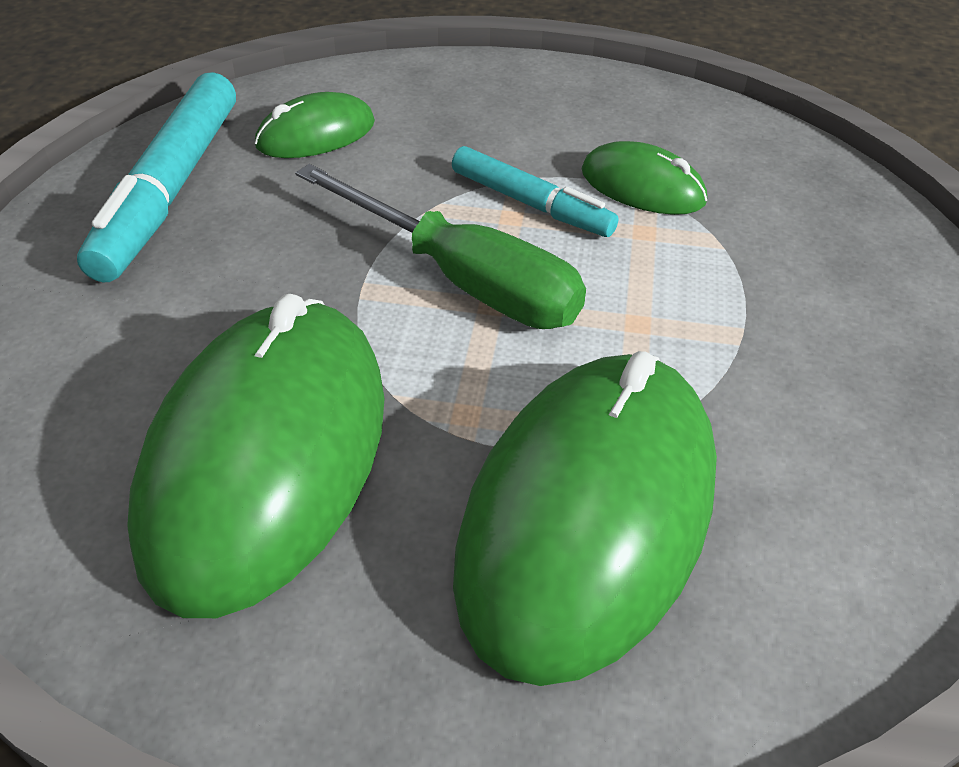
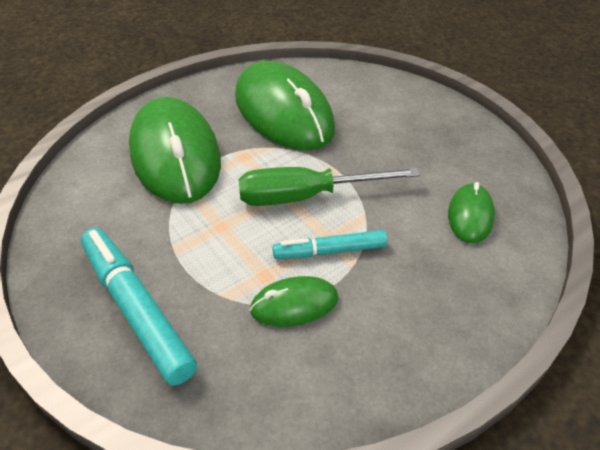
camera: 135 degrees right, 0 degrees up
(169, 190) = (462, 152): turquoise marker -> turquoise marker (137, 309)

